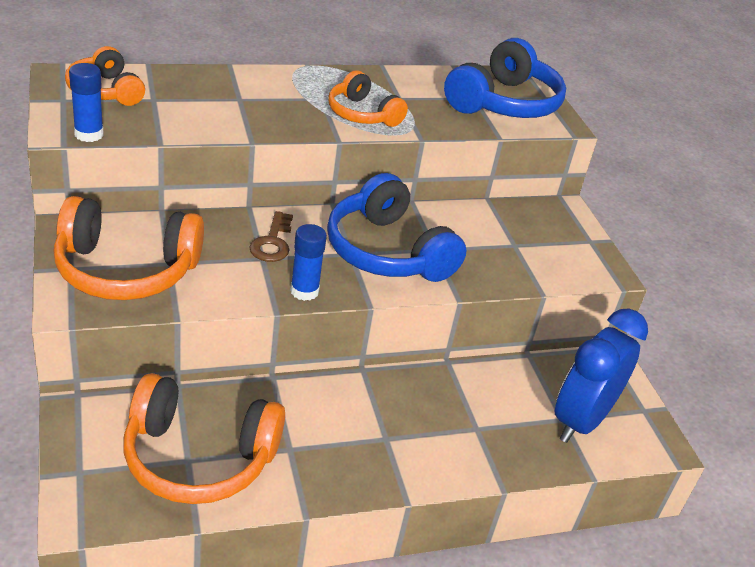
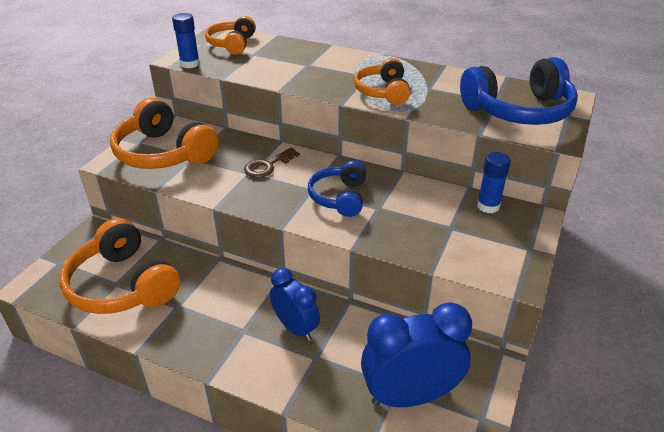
camera: 45 degrees right, 0 degrees up
(304, 291) = (249, 201): blue glue stick -> blue glue stick (488, 206)
(387, 252) = (339, 197): blue headphones -> blue headphones, size x0.60
(430, 411) = (295, 328): none -> blue clock

